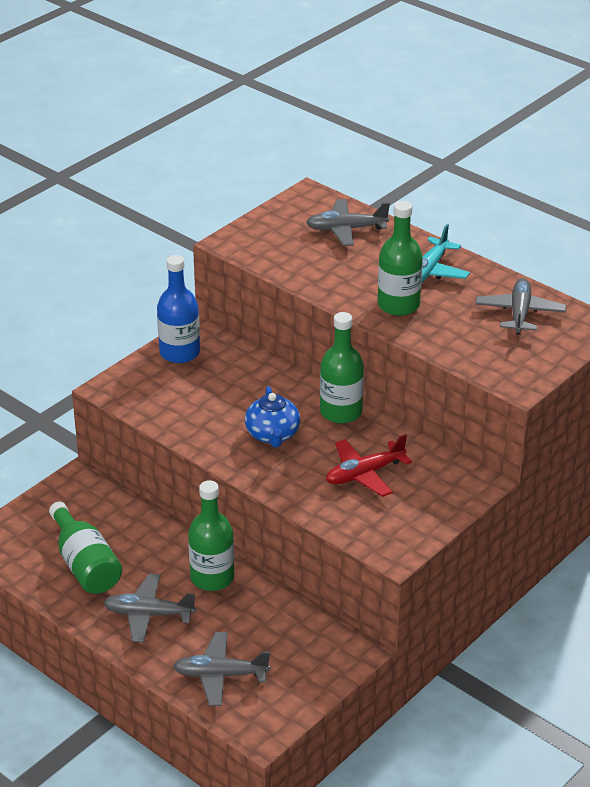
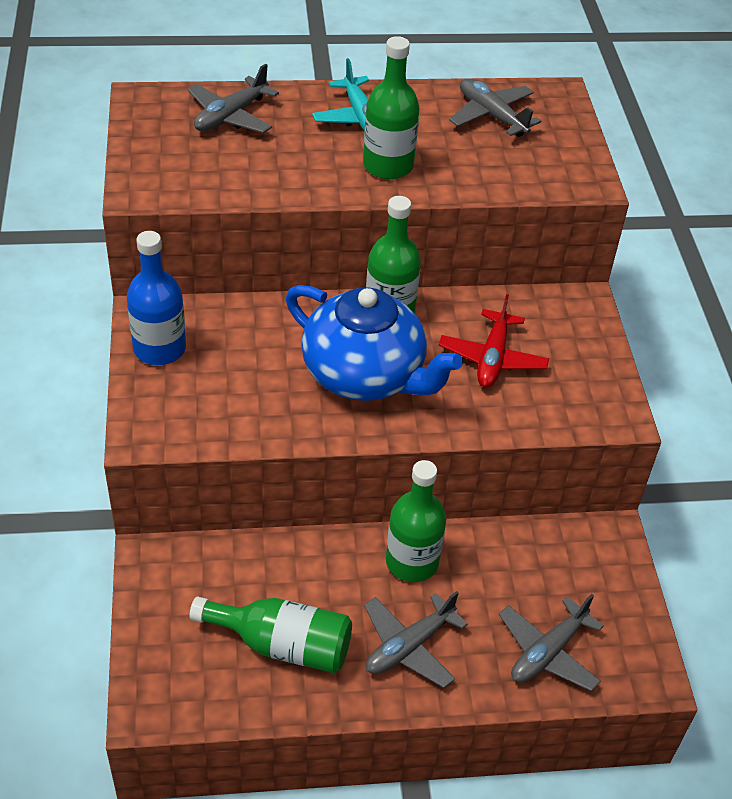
camera: 50 degrees left, 10 degrees up
(272, 435) = (365, 375): blue teapot -> blue teapot, size x1.80

